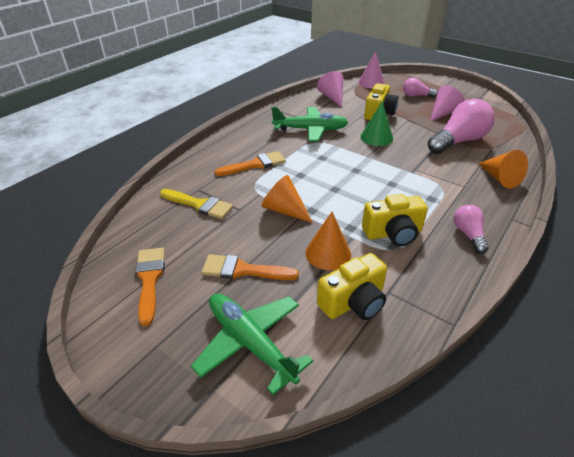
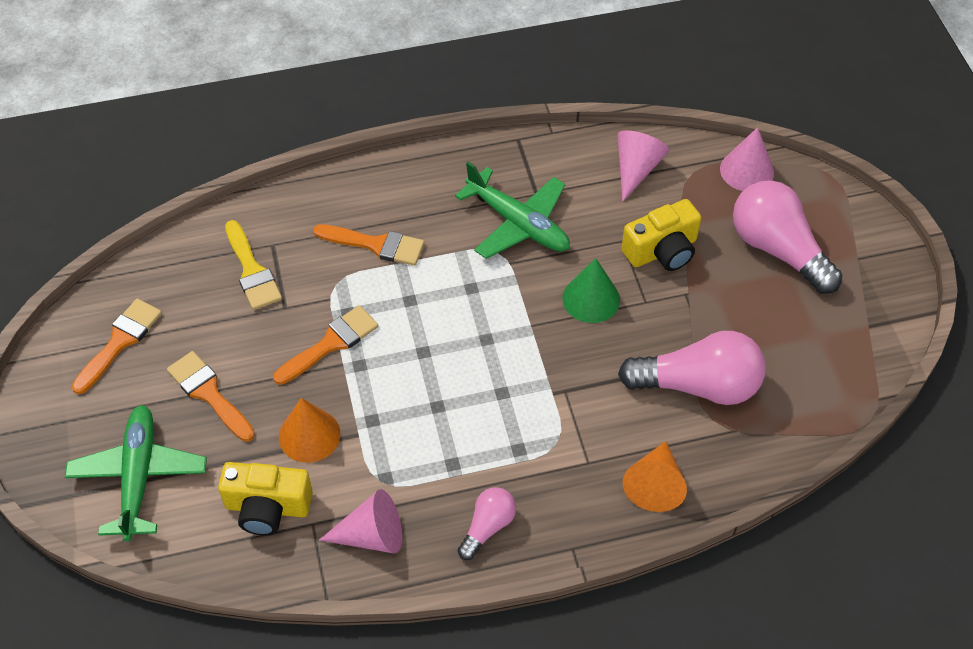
camera: 40 degrees right, 15 degrees up
(284, 210) = (331, 343): orange cone -> orange brush
(393, 233) = (407, 462): yellow camera -> none
(416, 96) = (778, 249): pink light bulb -> pink light bulb, size x1.89
(443, 113) = (763, 316): pink cone -> pink cone (371, 535)

